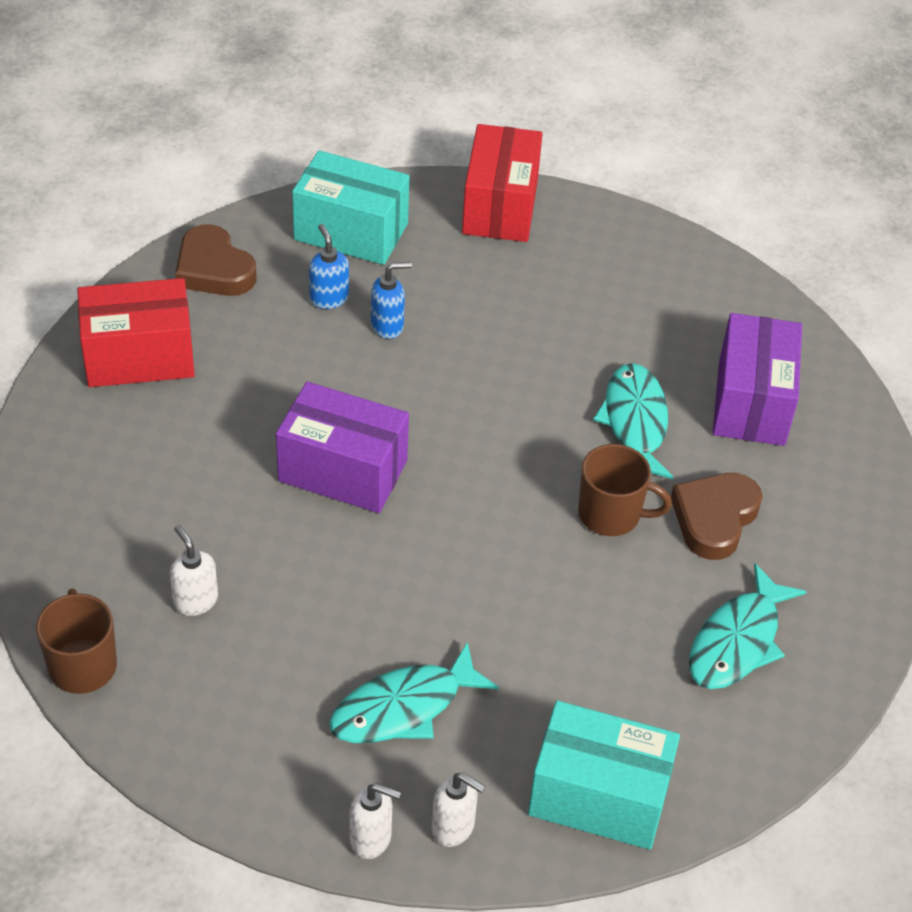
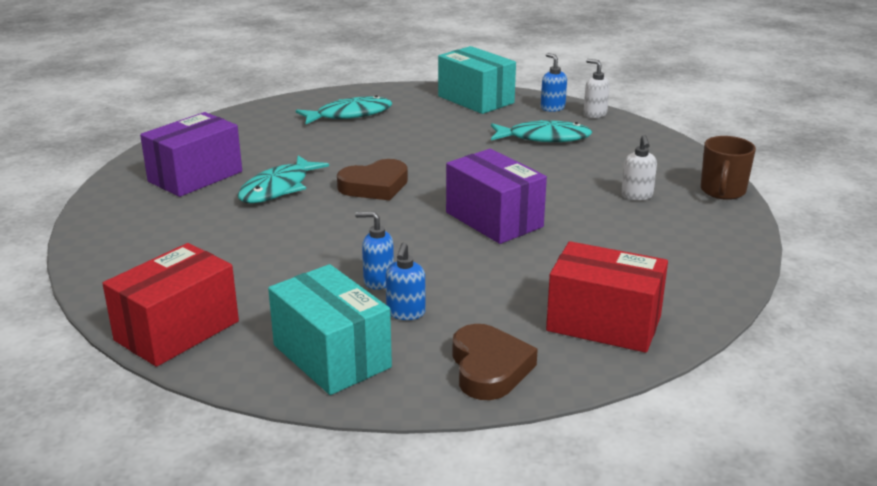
camera: 145 degrees left, 20 degrees down
(453, 827) = (552, 108): white soap dispenser -> blue soap dispenser
(611, 514) = (350, 162): brown mug -> none
(714, 518) = (296, 147): brown heart -> brown heart (375, 186)

